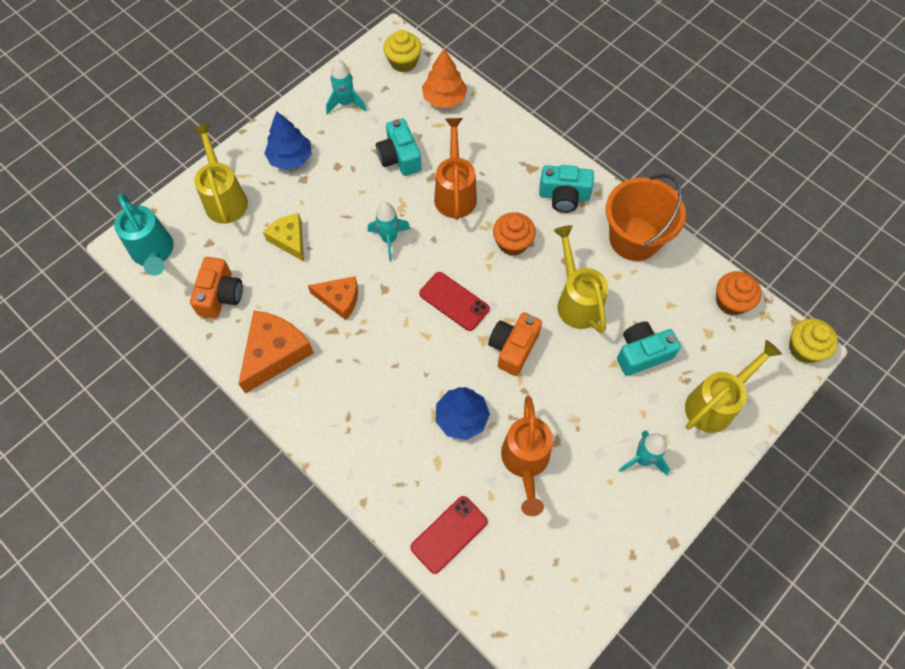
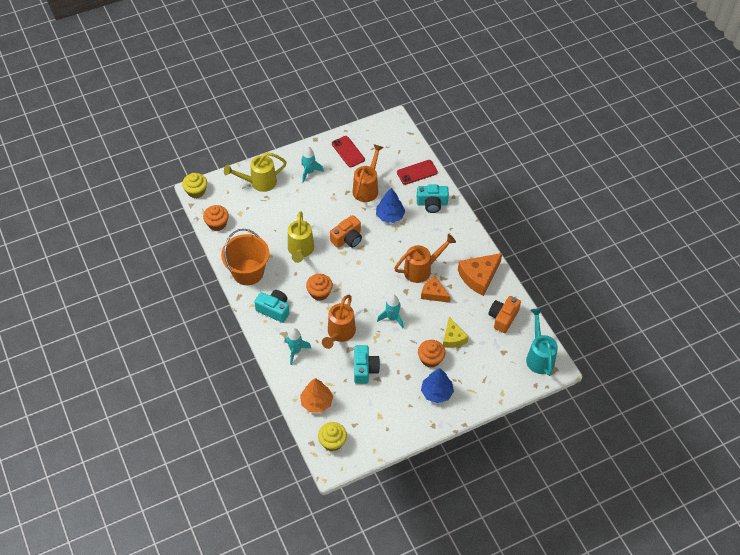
camera: 160 degrees left, 10 degrees down
(225, 198) = (487, 378): yellow watering can -> none
(313, 199) = (430, 359): none -> orange cupcake
(345, 103) = (386, 421): turquoise rocket -> turquoise rocket (295, 351)
(372, 334) = (421, 269): none -> orange watering can
(454, 301) = (369, 272): red phone -> red phone (348, 151)
(642, 353) = (281, 215): turquoise camera -> turquoise camera (432, 203)

